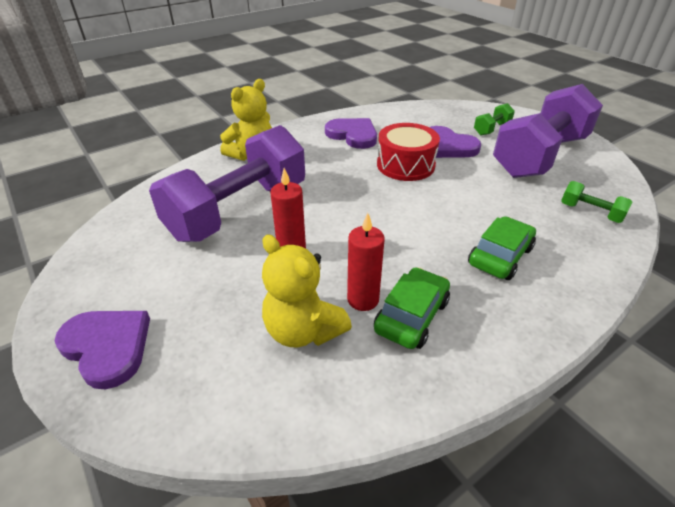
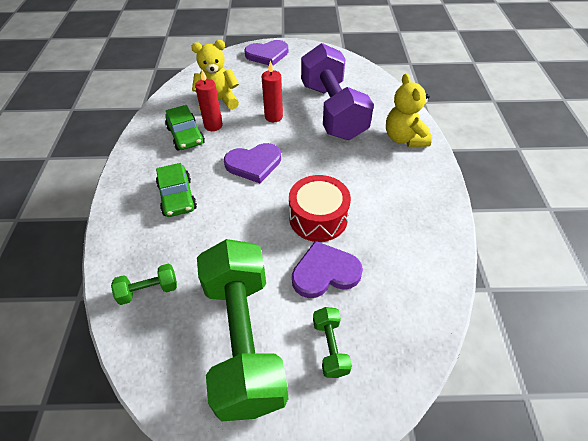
camera: 125 degrees right, 10 degrees up
(353, 135) = (399, 212): purple heart -> purple heart (254, 164)
(540, 156) = (243, 339): purple dumbbell -> green dumbbell

